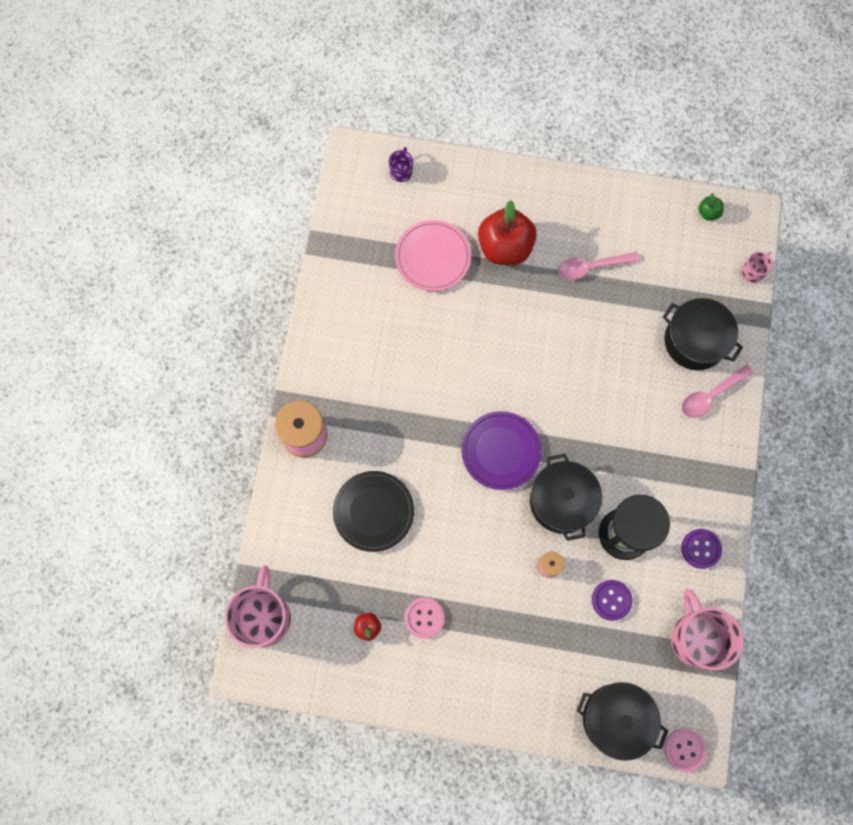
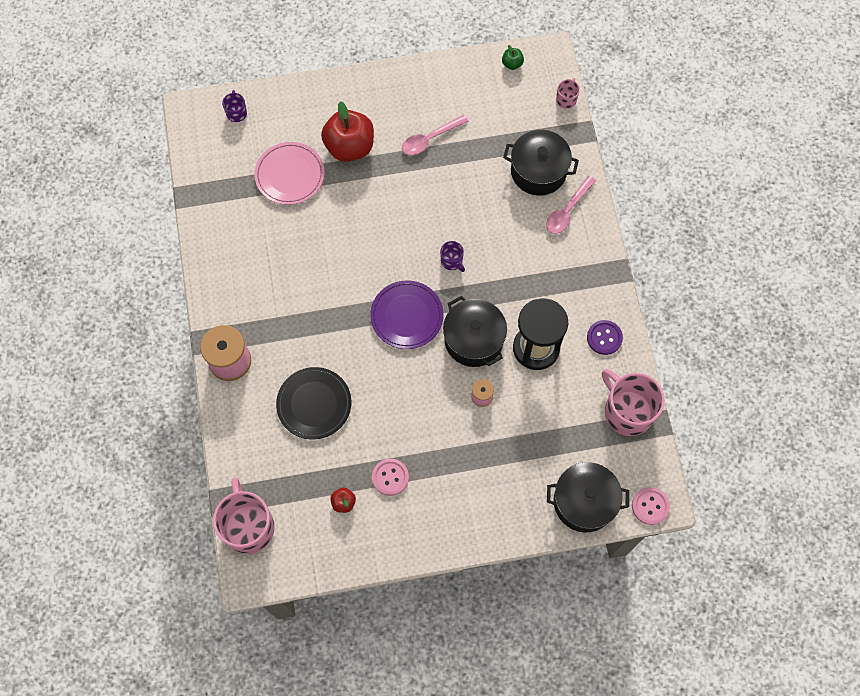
camera: 20 degrees left, 5 degrees down
(568, 408) = (452, 261): none -> purple mug
(611, 600) = (545, 406): purple button -> none

